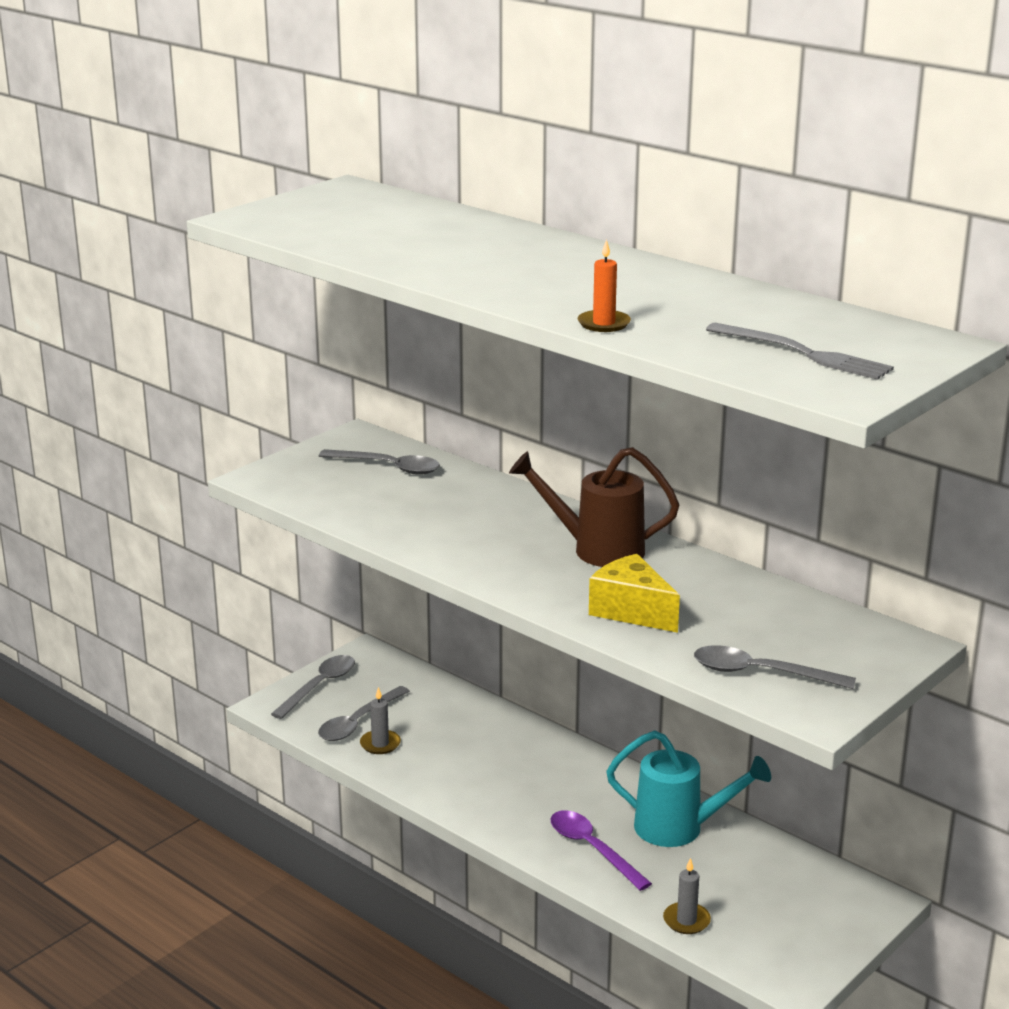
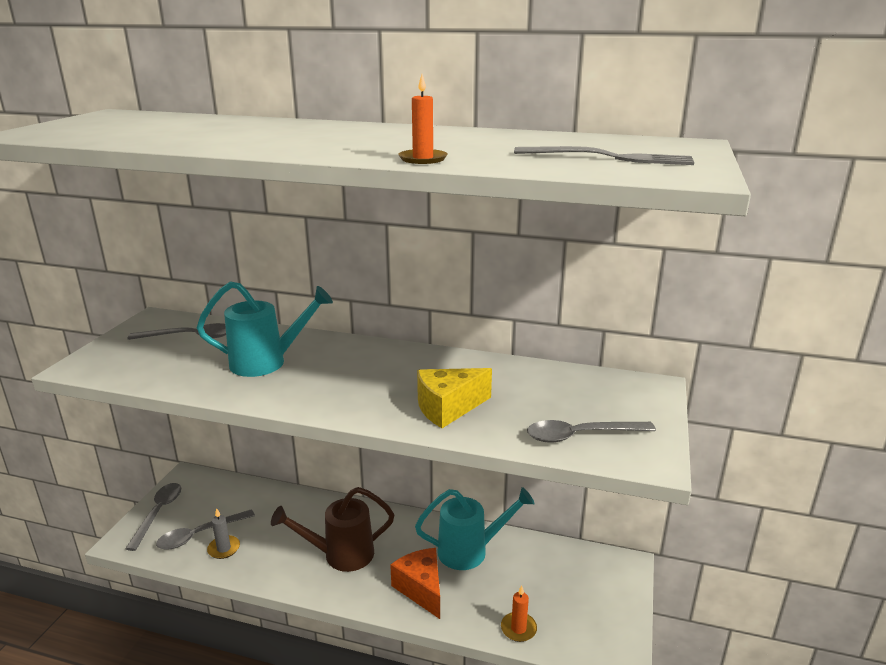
camera: 25 degrees left, 0 degrees up
(358, 722) = (200, 535): grey spoon -> grey spoon turned 45 degrees clockwise
(459, 516) = (266, 362): none -> turquoise watering can
(592, 849) = (421, 589): purple spoon -> orange cheese
(598, 550) = (389, 366): brown watering can -> brown watering can (341, 555)
(631, 611) = (448, 408): yellow cheese -> yellow cheese turned 45 degrees counterclockwise
(686, 920) = (518, 628): grey candle -> orange candle

